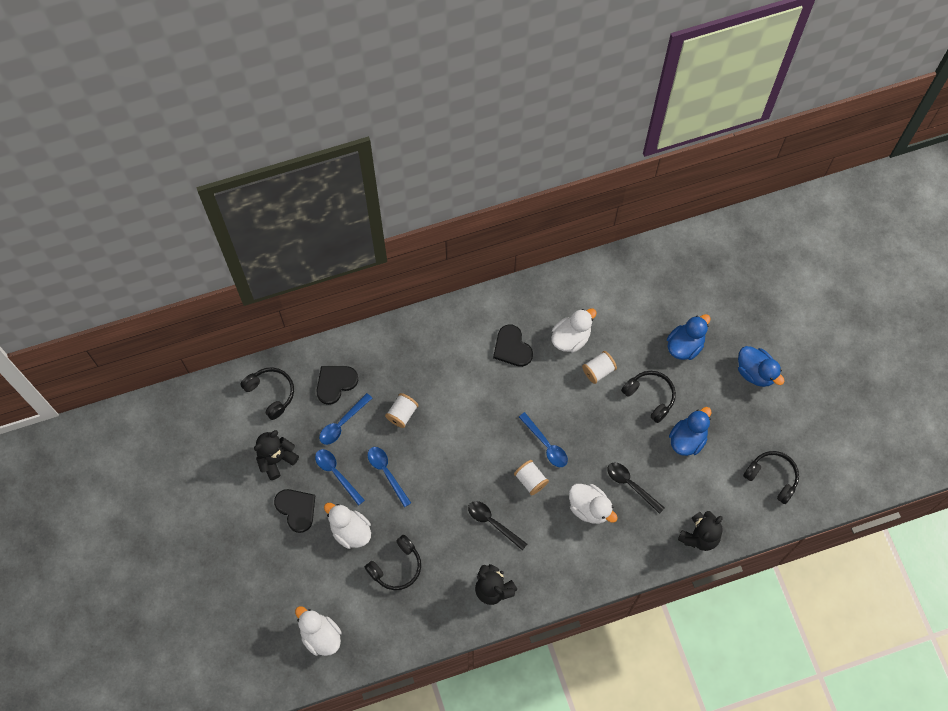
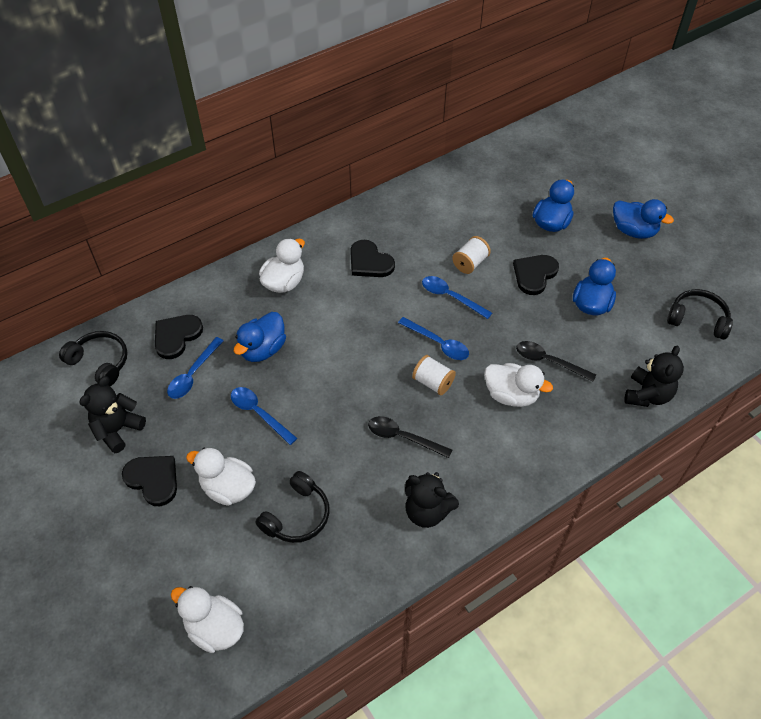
camera: 15 degrees left, 15 degrees down
(336, 474) = (197, 428): blue spoon -> blue spoon (451, 297)
(402, 414) = (263, 349): white spool -> blue duck
(571, 338) = (430, 240): white duck -> white duck (284, 282)
(650, 397) = (534, 274): black headphones -> black heart

